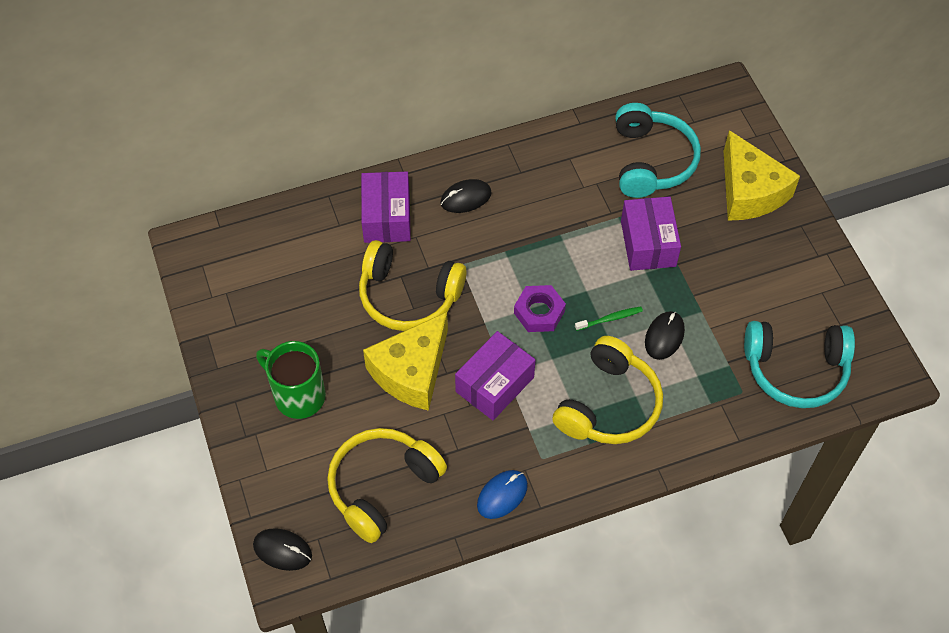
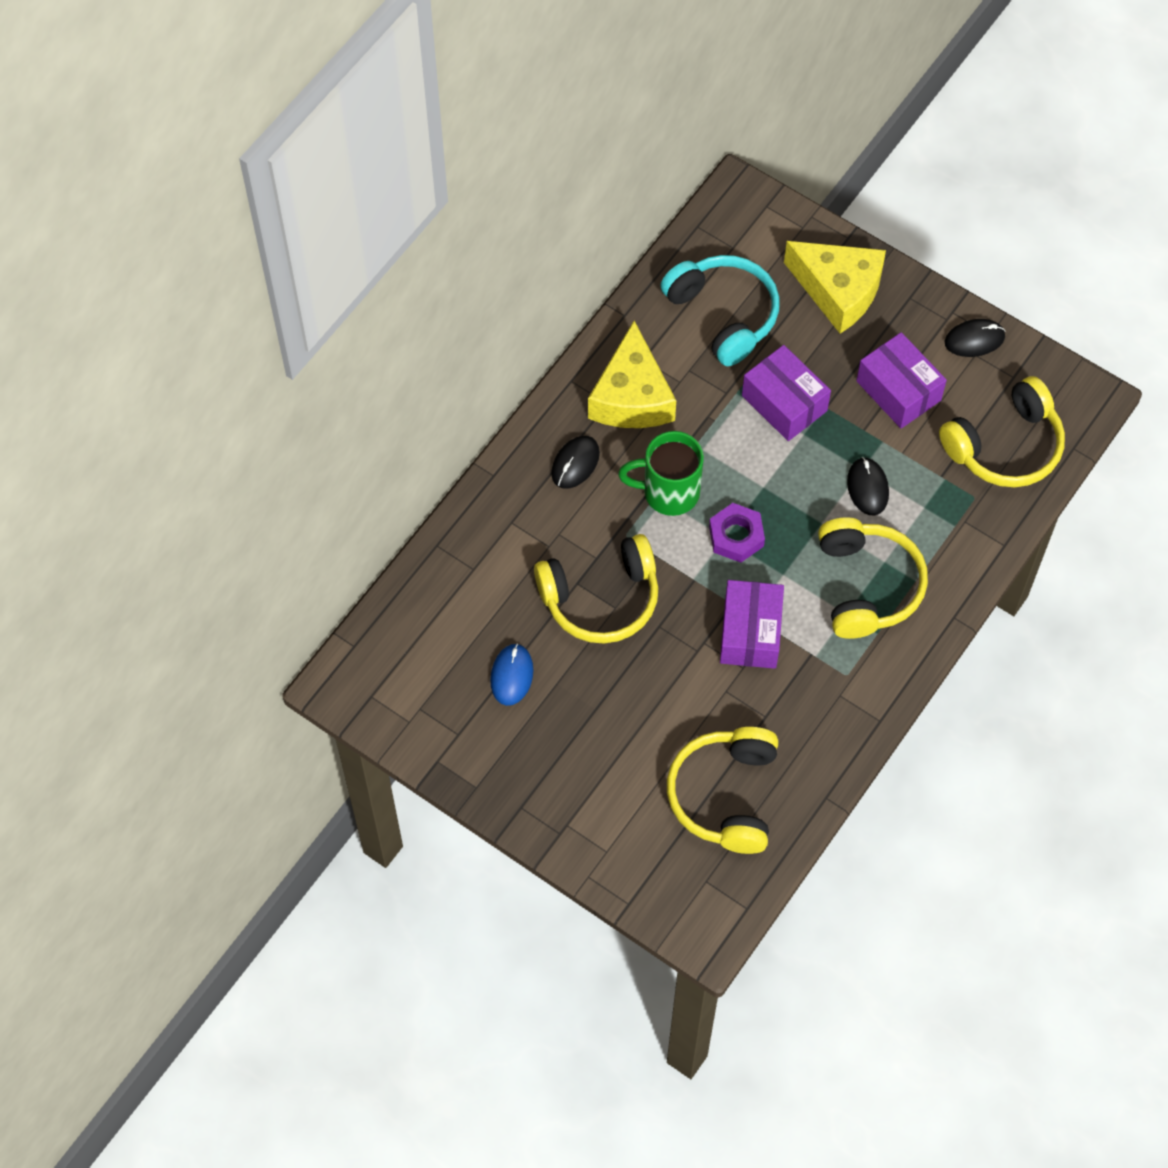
camera: 35 degrees left, 5 degrees up
(282, 550) = (683, 913): black mouse -> black mouse (974, 340)
(298, 395) = (576, 763): green mug -> green mug (668, 492)
(387, 217) = (514, 531): purple box -> purple box (898, 391)
(411, 371) = (664, 670): yellow cheese -> yellow cheese (631, 396)
(502, 495) = (838, 732): blue mouse -> blue mouse (511, 675)
(610, 319) = (806, 501): green toothbrush -> none
(795, 370) = (1005, 446): turquoise headphones -> yellow headphones

